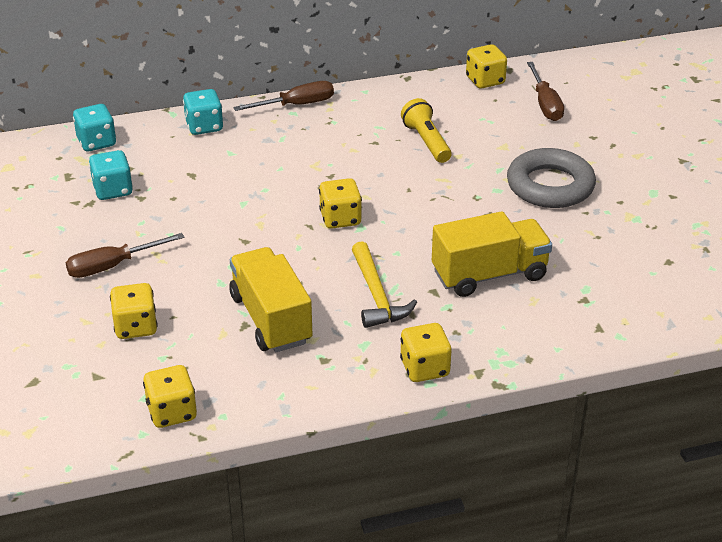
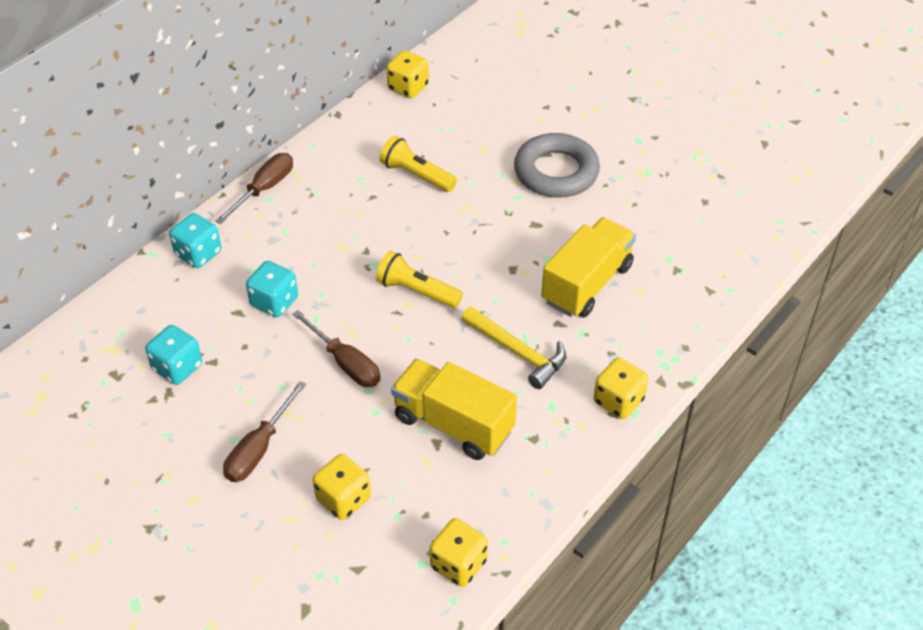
camera: 35 degrees left, 10 degrees up
(97, 142) = (107, 322): turquoise dice -> turquoise dice (274, 302)
(340, 219) = (416, 291): yellow dice -> yellow flashlight
(545, 104) = (479, 90): brown screwdriver -> brown screwdriver (345, 363)

